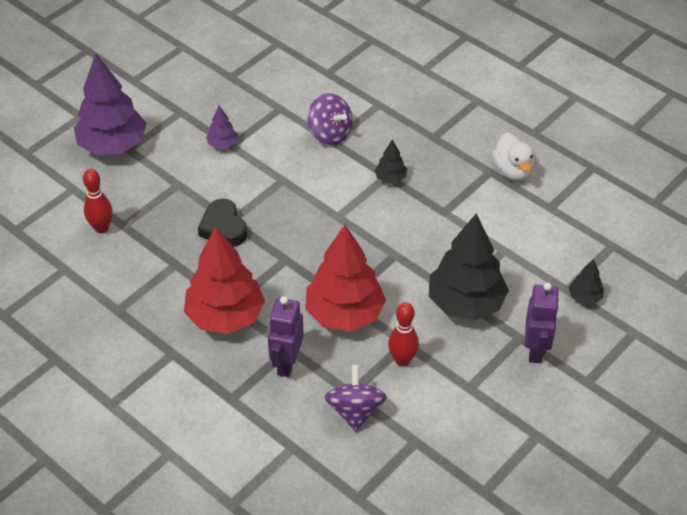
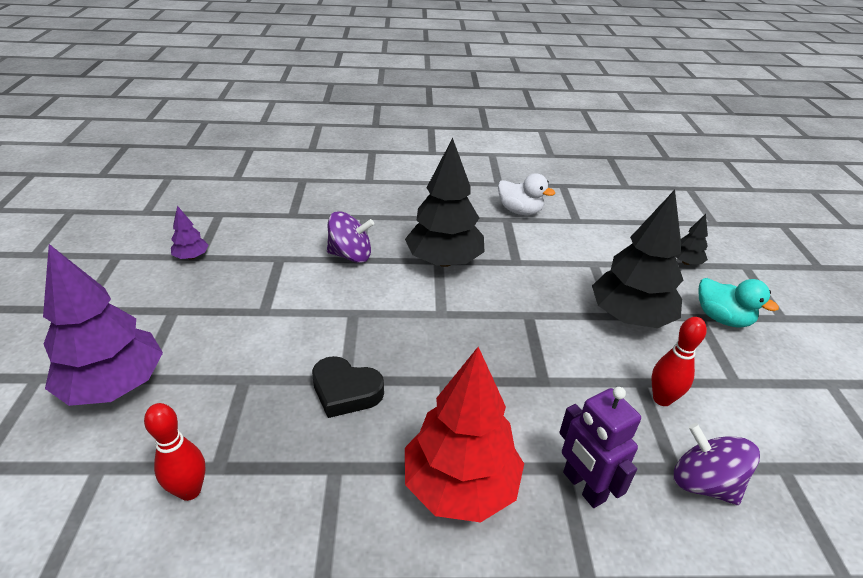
camera: 45 degrees left, 10 degrees down
(222, 144) = (254, 315): purple tree -> purple tree (191, 257)
(344, 314) = (562, 393): red tree -> none
(390, 178) = (444, 261): black tree -> black tree, size x2.24
(536, 350) = (722, 318): purple robot -> turquoise duck

